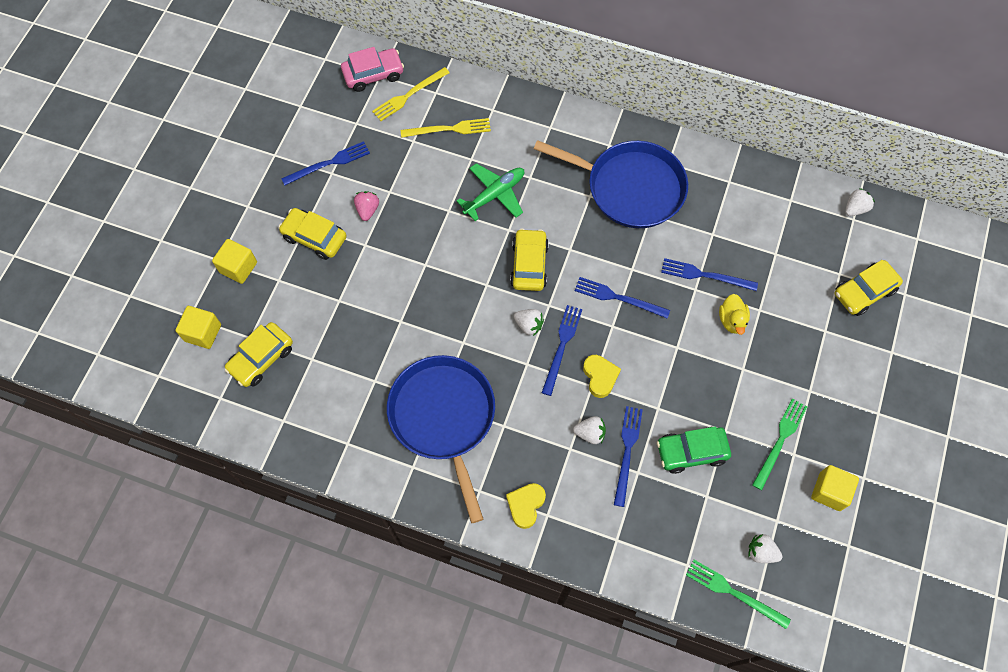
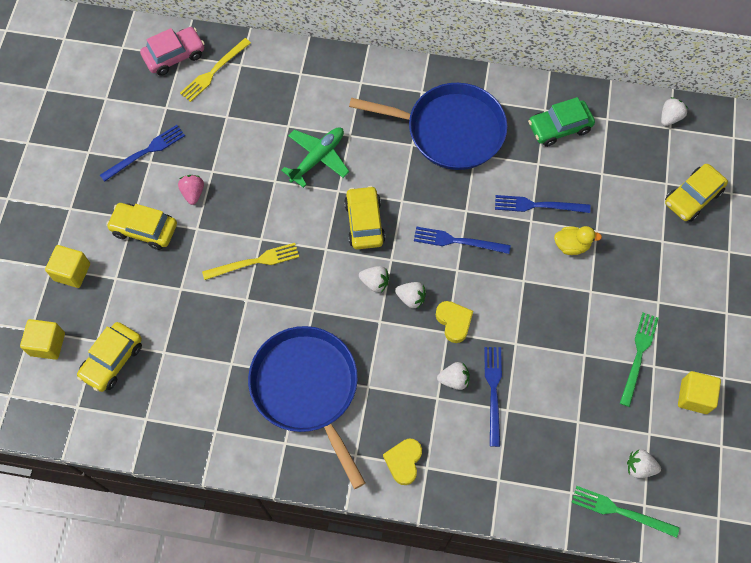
camera: 10 degrees left, 0 degrees up
(449, 129) = (261, 99): yellow fork -> yellow fork (254, 262)
(561, 346) = (411, 298): blue fork -> white strawberry
(691, 452) = (555, 381): green car -> green car (559, 127)
(732, 320) = (571, 245): yellow duck -> yellow duck turned 75 degrees counterclockwise

